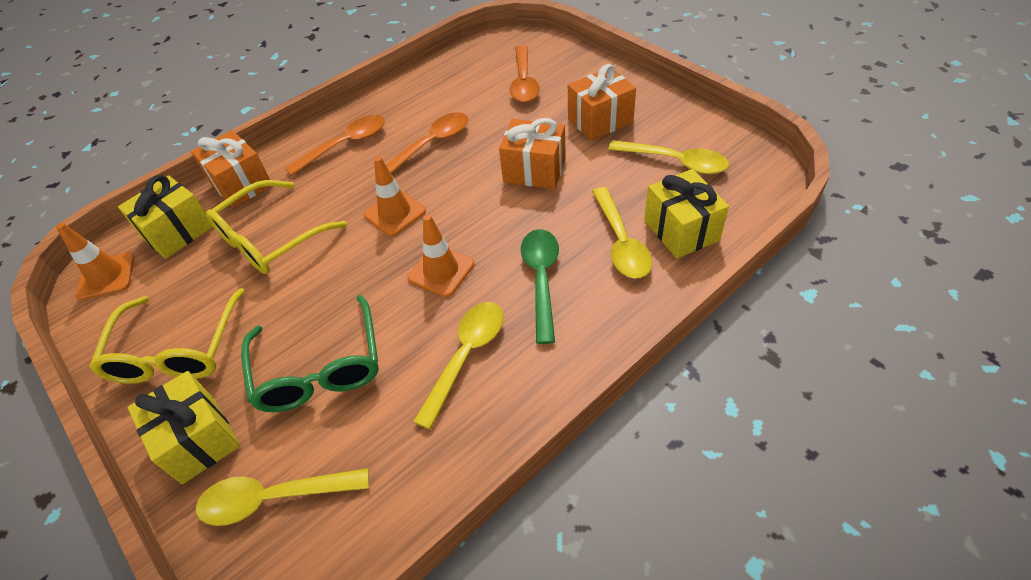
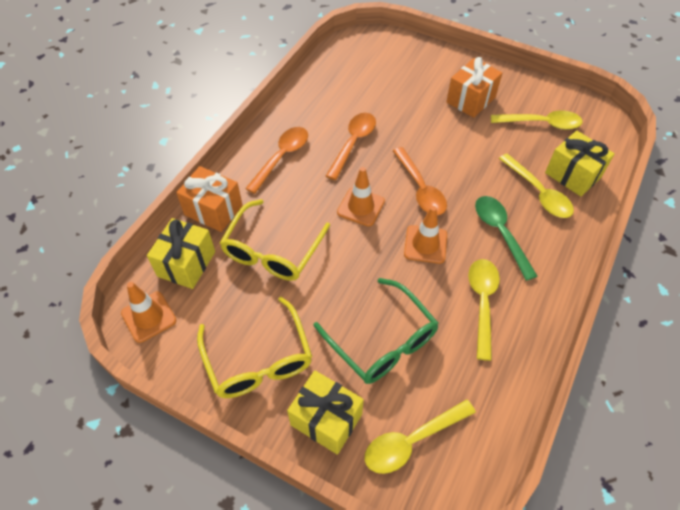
camera: 25 degrees left, 5 degrees up
(524, 82) = (394, 76): orange spoon -> orange spoon (420, 189)
(534, 170) = (446, 150): orange gift -> none

